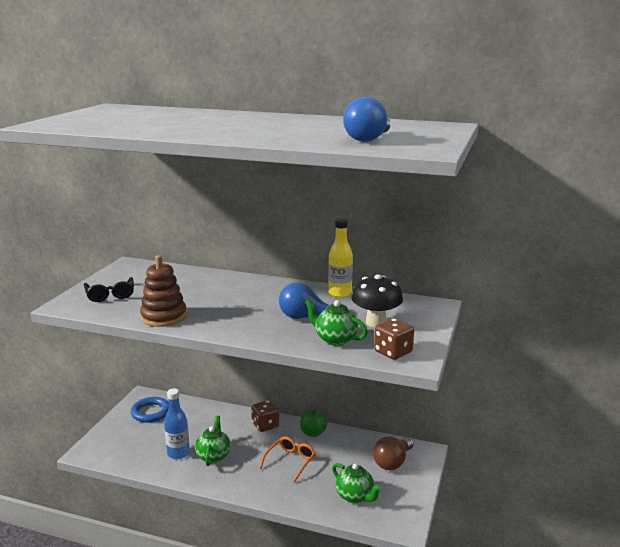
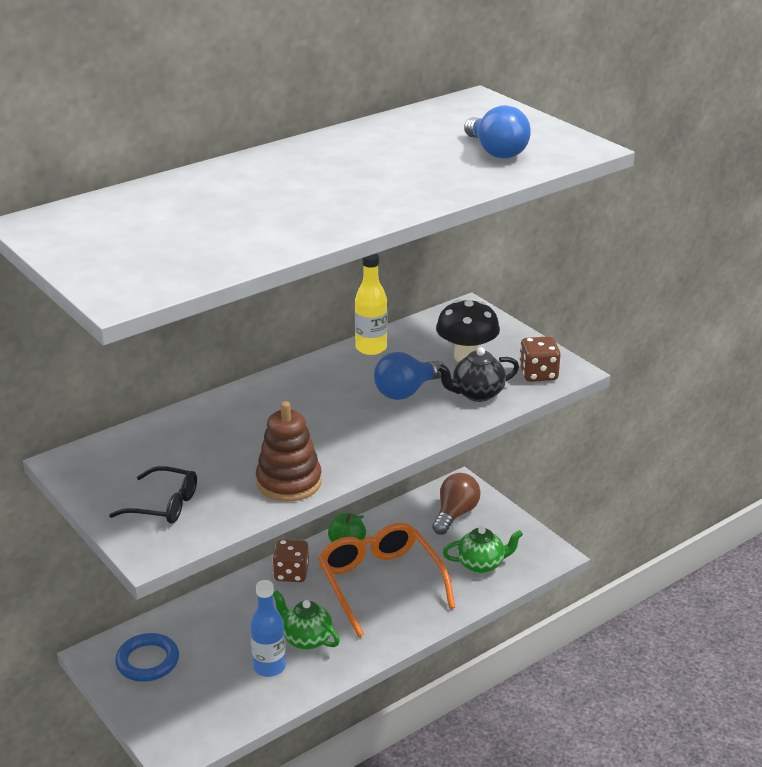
camera: 55 degrees left, 10 degrees up
(290, 461) = (380, 584): orange glasses -> orange glasses, size x1.86
(335, 339) = (477, 394): green teapot -> black teapot
(392, 462) = (455, 514): brown light bulb -> brown light bulb turned 135 degrees counterclockwise

